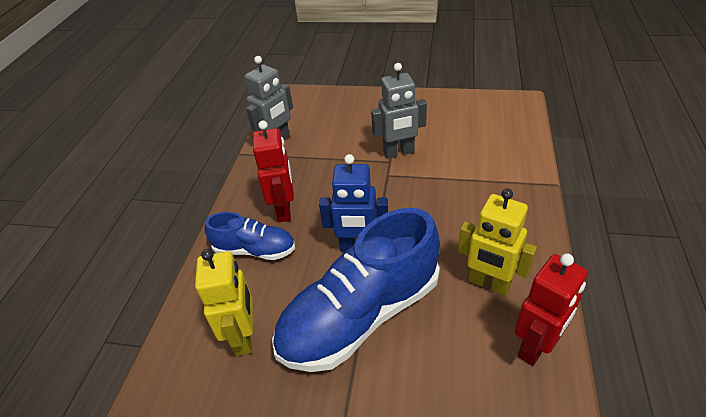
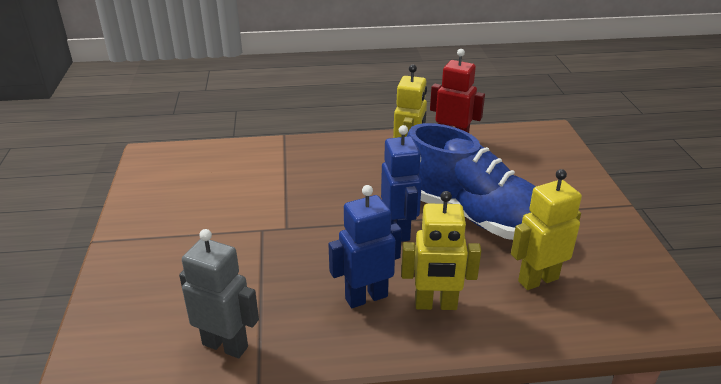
camera: 110 degrees left, 10 degrees down
(255, 250) = (435, 305): blue shoe -> yellow robot
(284, 210) = (366, 297): red robot -> blue robot
(398, 152) = (245, 225): grey robot -> none

